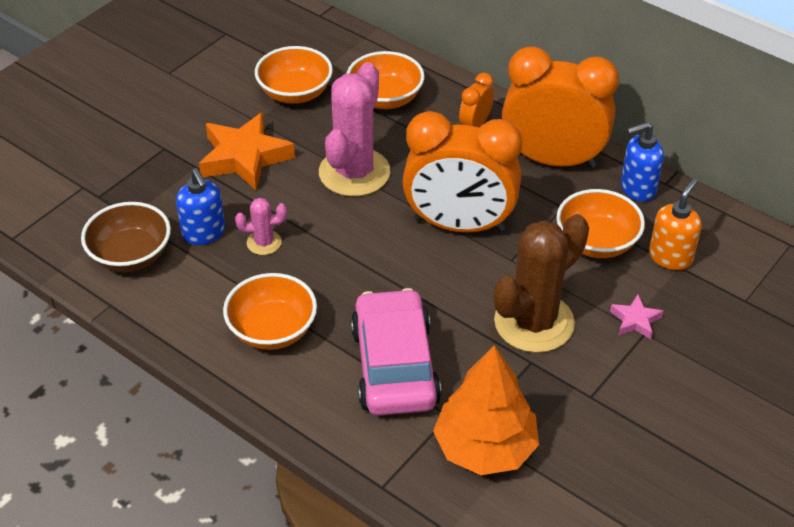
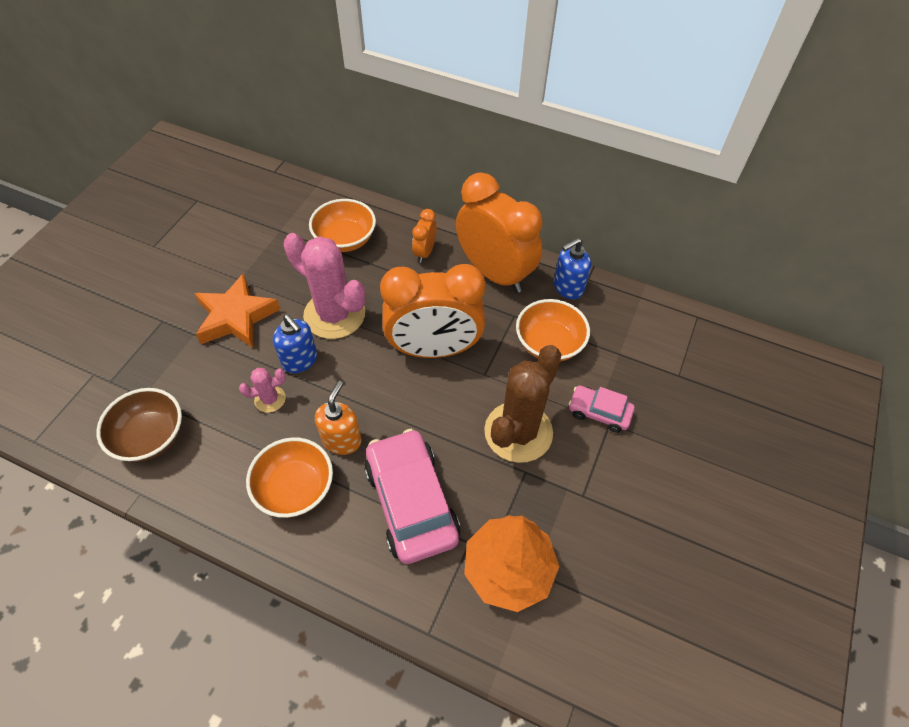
camera: 15 degrees left, 10 degrees up
(204, 233) = (214, 400): blue soap dispenser -> blue soap dispenser (300, 360)
(295, 93) = (268, 247): orange bowl -> none
(354, 172) = (334, 315): pink cactus -> pink cactus turned 60 degrees counterclockwise
(552, 160) = (494, 273): orange clock -> orange clock turned 45 degrees clockwise
(635, 320) = (599, 412): pink star -> pink car
(670, 257) = (610, 346): orange soap dispenser -> orange soap dispenser (342, 440)

